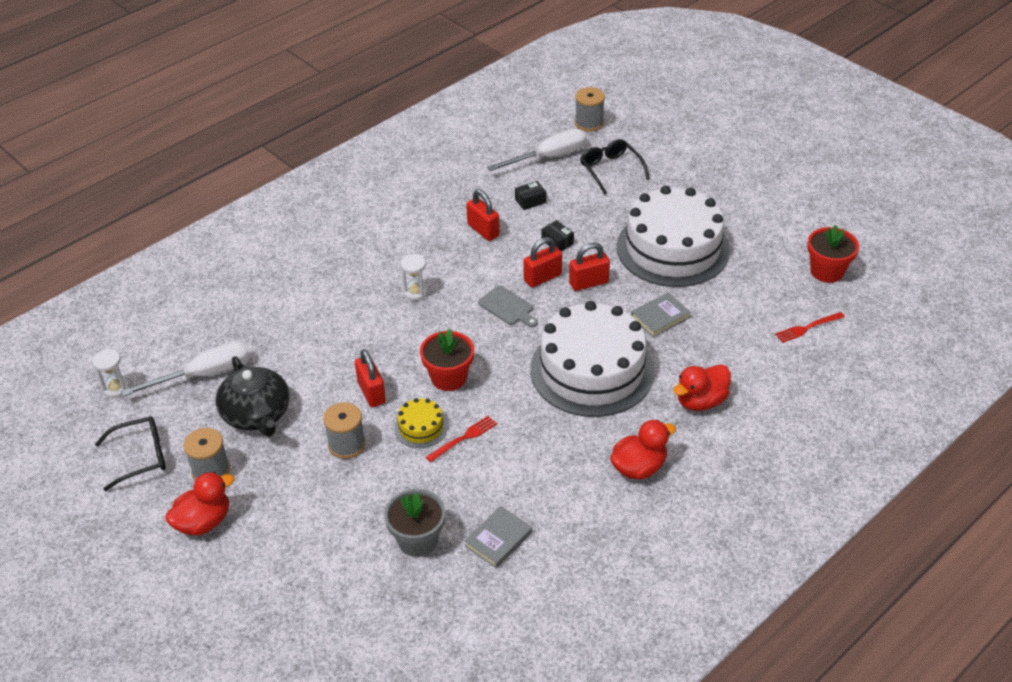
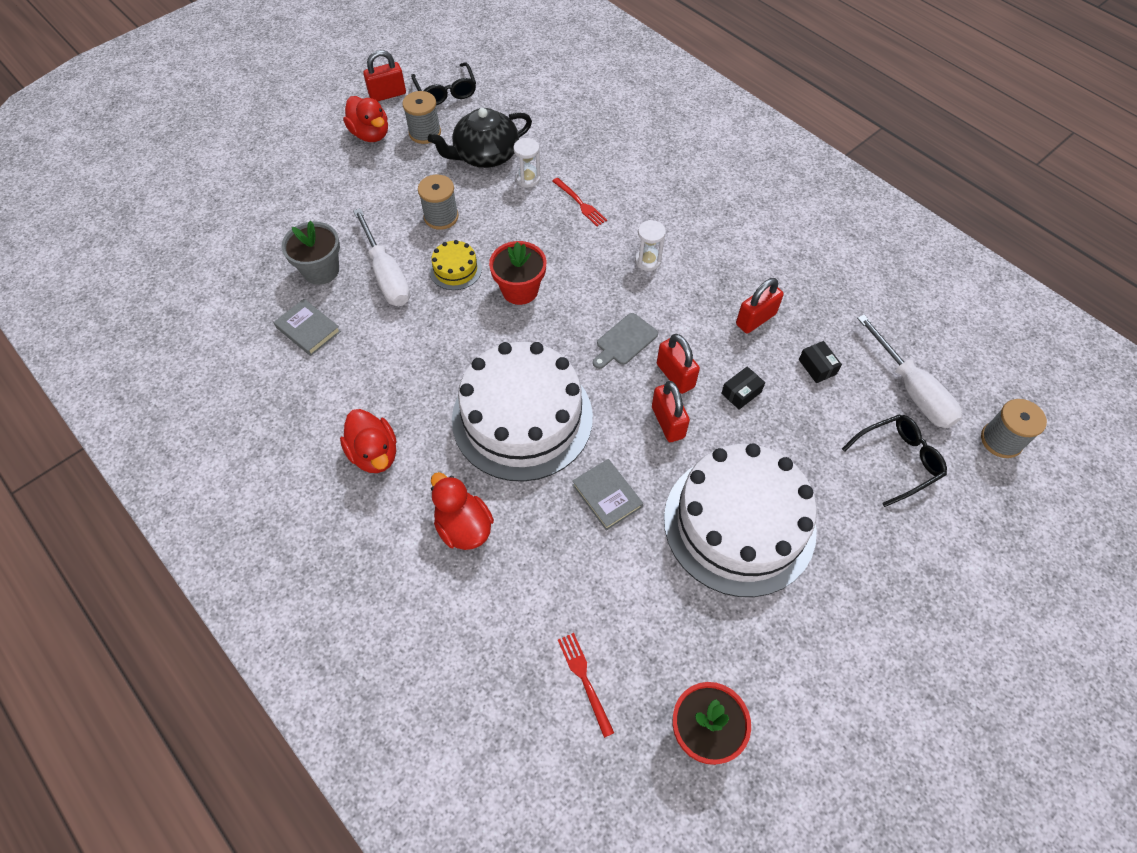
camera: 90 degrees right, 15 degrees up
(116, 388) = (524, 68): white hourglass -> white hourglass (528, 178)
(204, 374) = (537, 118): white screwdriver -> white screwdriver (386, 274)
(371, 392) = (504, 231): red padlock -> red padlock (387, 94)
(464, 438) = (437, 303): red fork -> red fork (580, 203)

